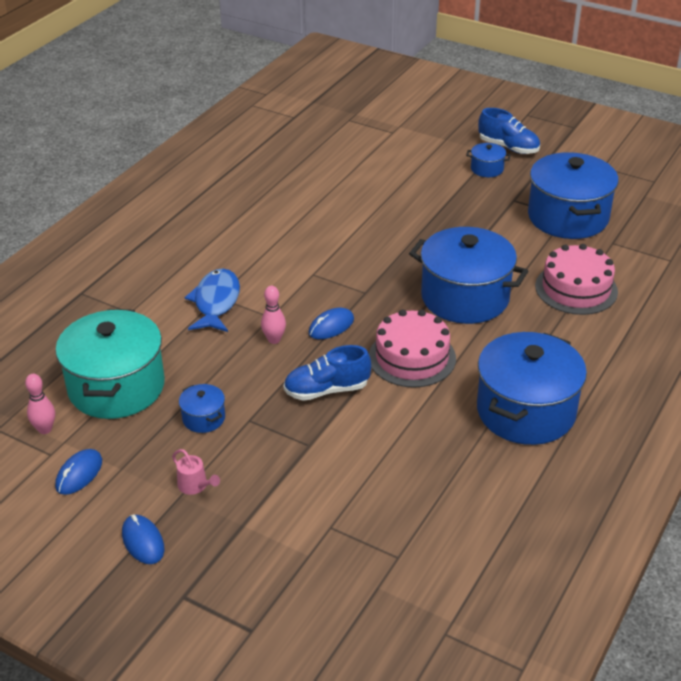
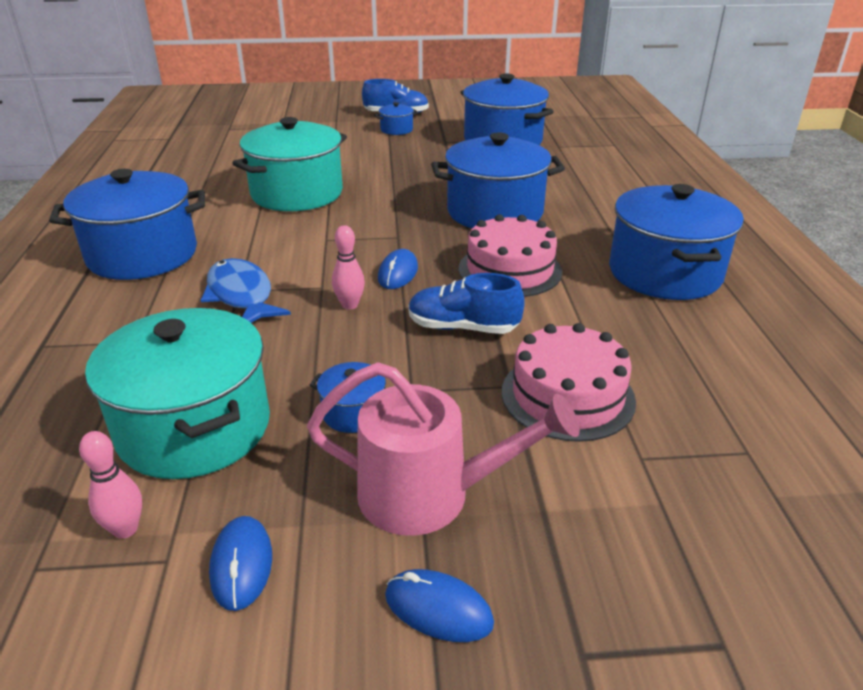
camera: 35 degrees left, 5 degrees down
(185, 240) = (142, 255): none -> blue pot
(195, 486) = (429, 494): pink watering can -> pink watering can, size x2.33
(326, 390) = (462, 327): blue shoe -> blue shoe turned 60 degrees clockwise
(334, 218) = (297, 193): none -> turquoise pot
(576, 289) = (575, 180): pink cake -> pink cake (567, 396)

